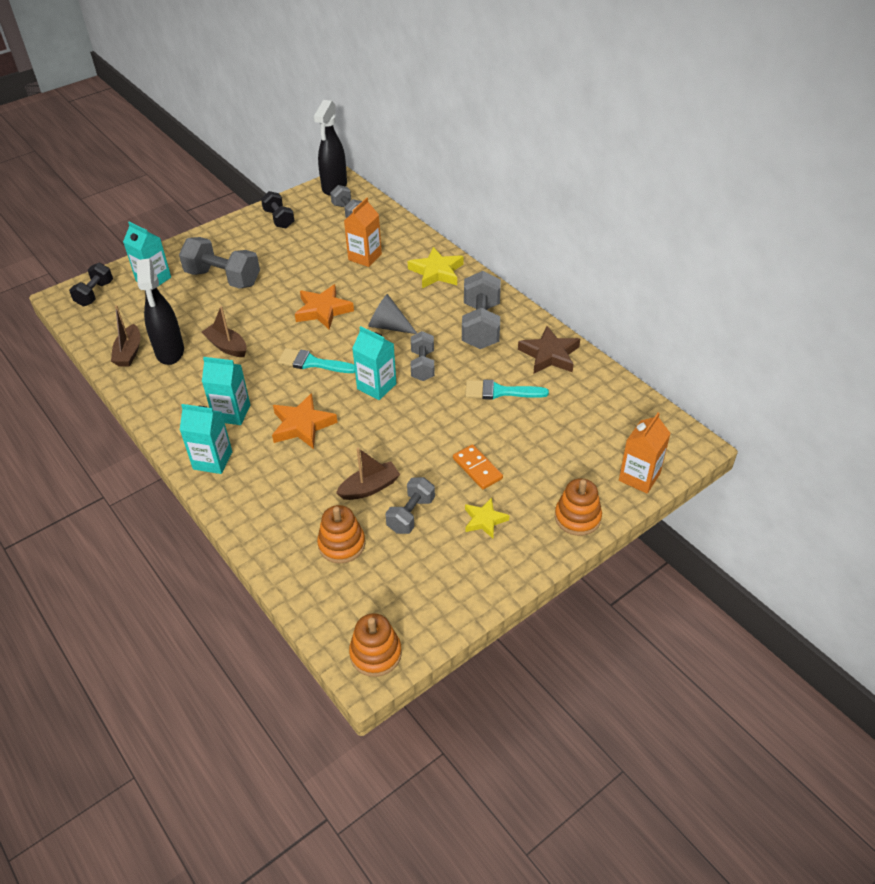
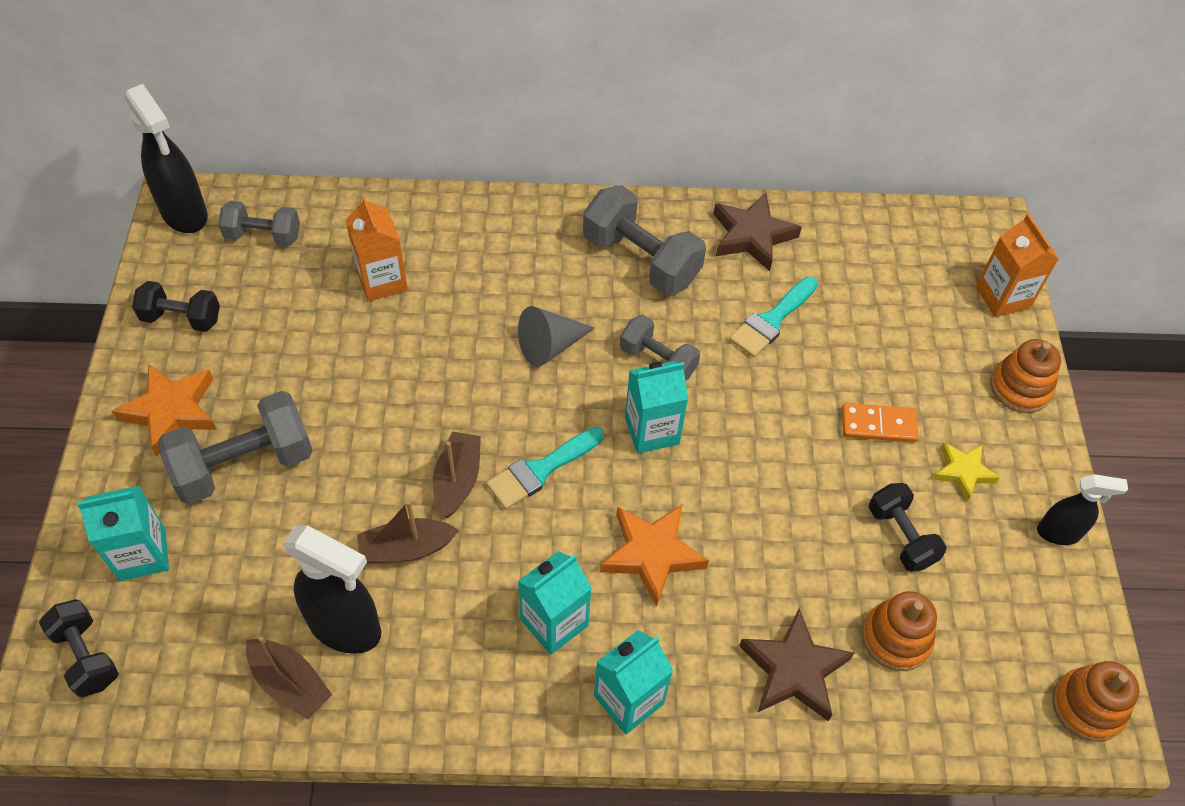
camera: 55 degrees left, 10 degrees up
(283, 512) = (794, 670): none -> brown star
(323, 310) = (445, 393): orange star -> orange star (171, 411)
(369, 488) = (824, 550): brown boat -> brown boat (457, 480)
(411, 514) = (901, 536): grey dumbbell -> black dumbbell
(436, 272) = (495, 232): yellow star -> none
(487, 585) = (1059, 533): none -> black spray bottle

